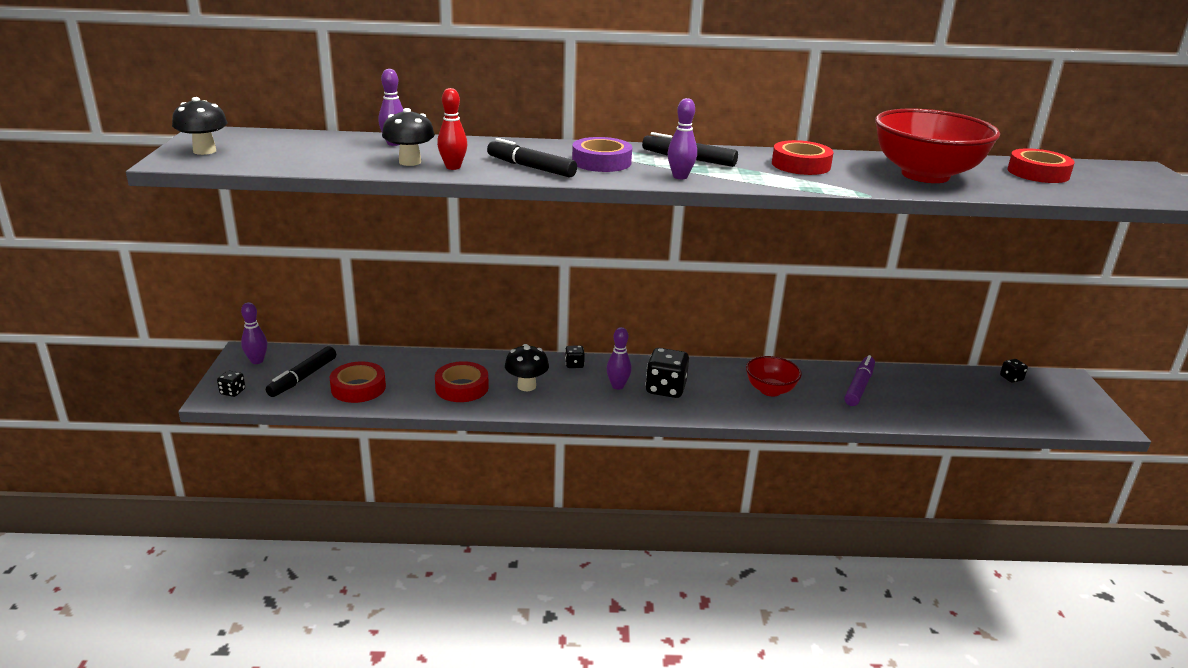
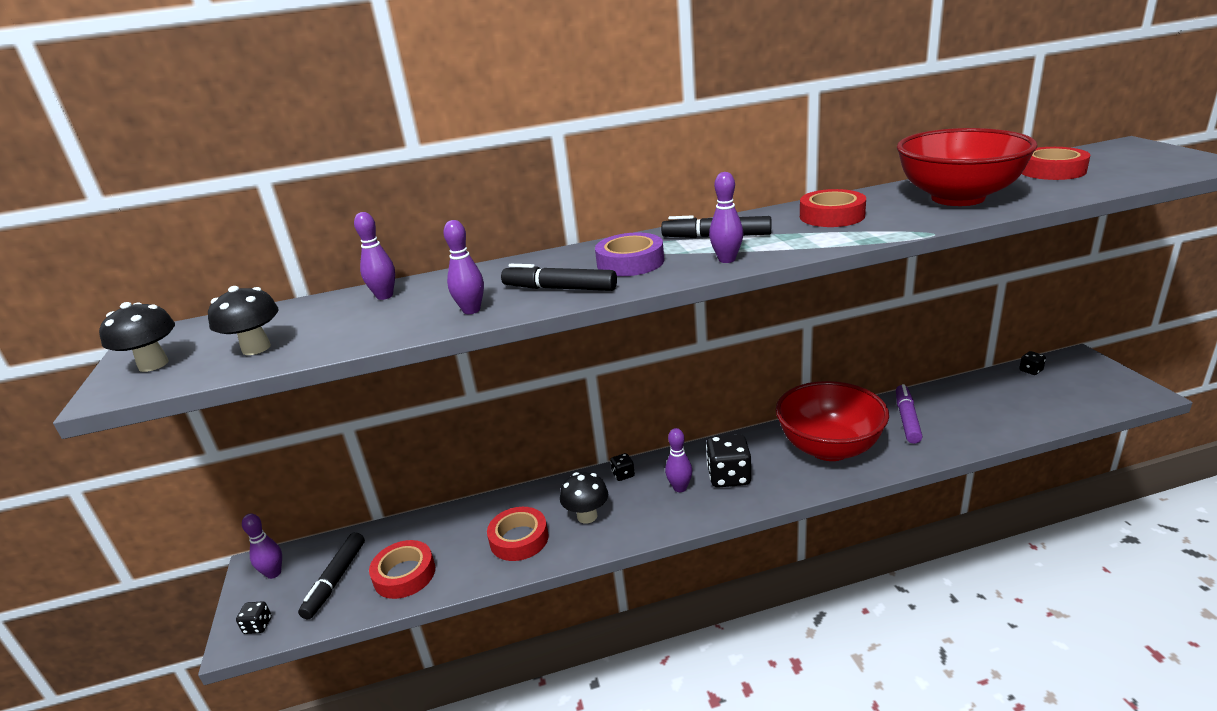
camera: 10 degrees left, 0 degrees up
(410, 162) = (417, 316): black mushroom -> black mushroom (256, 348)
(453, 167) = (471, 310): red bowling pin -> purple bowling pin
(770, 390) = (829, 448): red bowl -> red bowl, size x1.86

